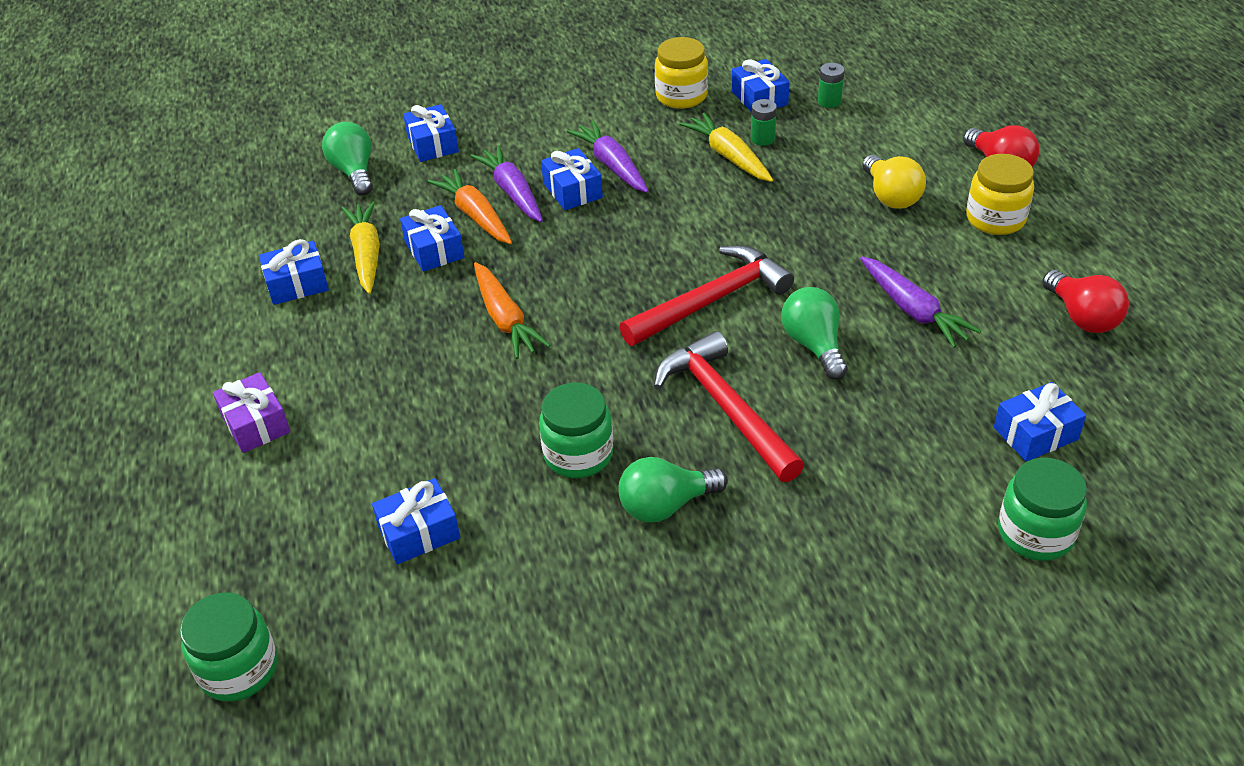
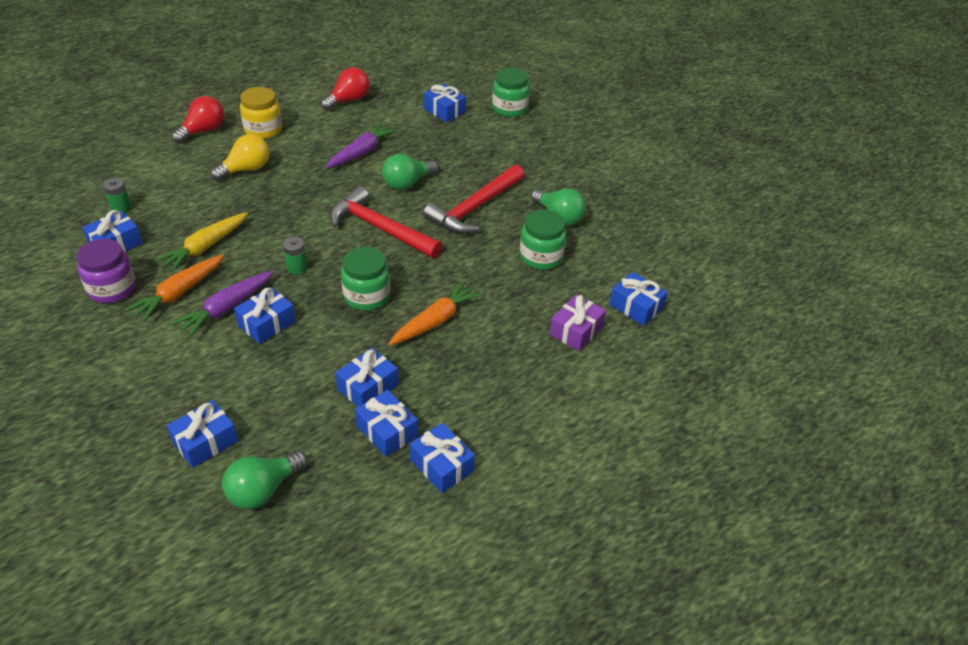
camera: 115 degrees left, 0 degrees up
(238, 669) = (770, 350): green jar -> green jar (366, 296)
(255, 424) = (601, 424): purple gift -> purple gift (576, 331)
(366, 254) = (387, 431): yellow carrot -> blue gift
(475, 215) = (315, 375): orange carrot -> orange carrot (179, 293)
(512, 192) = (276, 360): purple carrot -> none
(681, 96) = (112, 289): yellow jar -> purple jar
(762, 138) = (178, 234): green battery -> green battery (297, 267)

